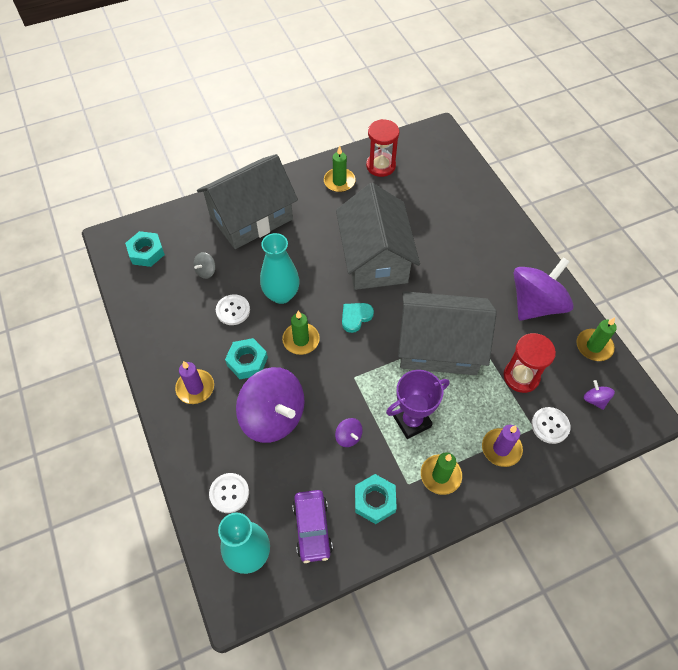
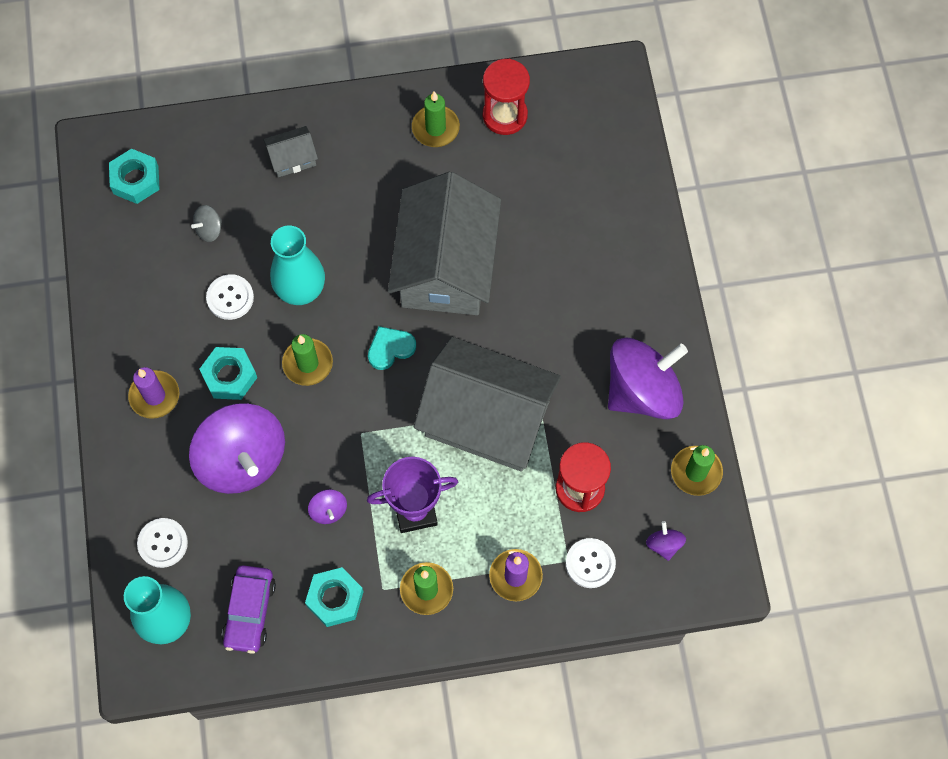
camera: 15 degrees right, 10 degrees up
(251, 217) = (292, 158): grey house -> grey house, size x0.41

